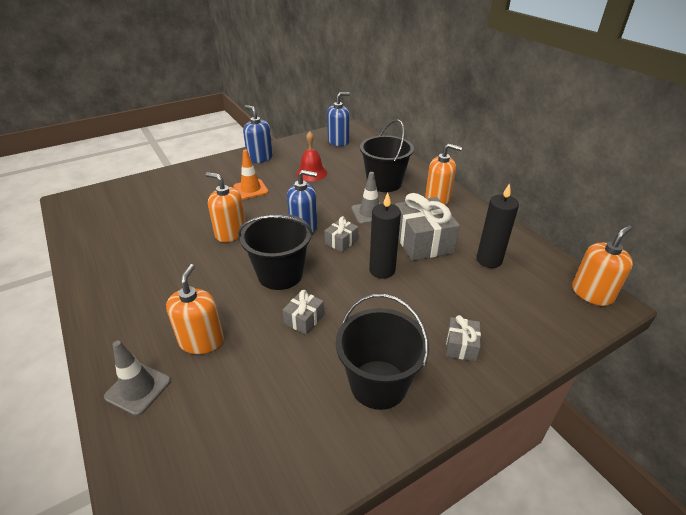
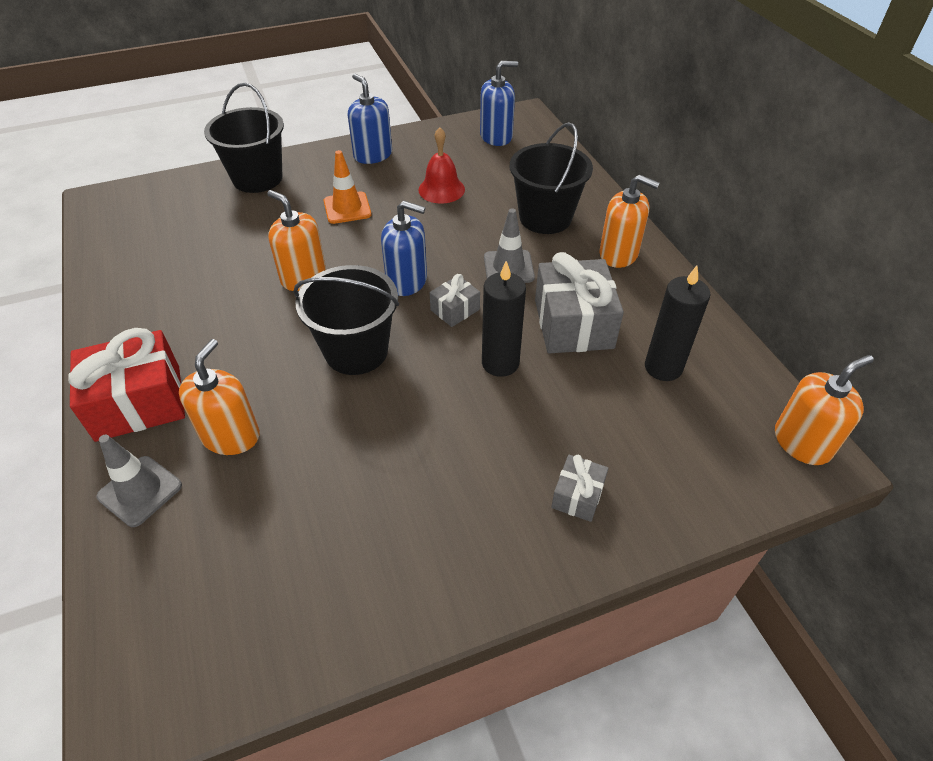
camera: 10 degrees right, 10 degrees up
(125, 327) = (138, 402): none -> red gift
(304, 319) = (372, 424): grey gift -> none
(378, 384) = (446, 534): black bucket -> black bucket (257, 178)

